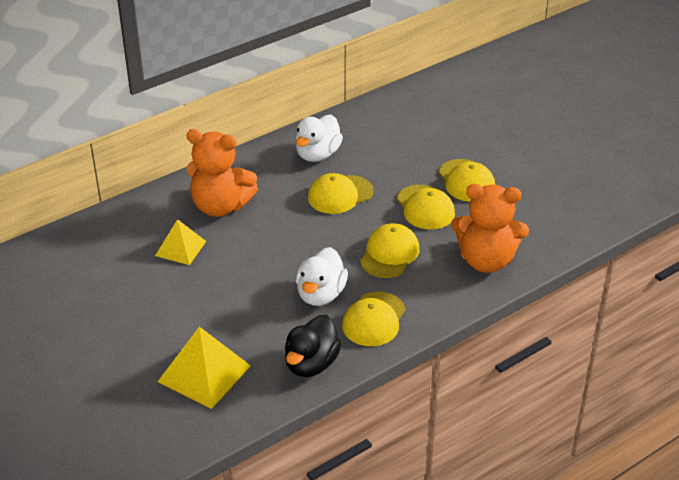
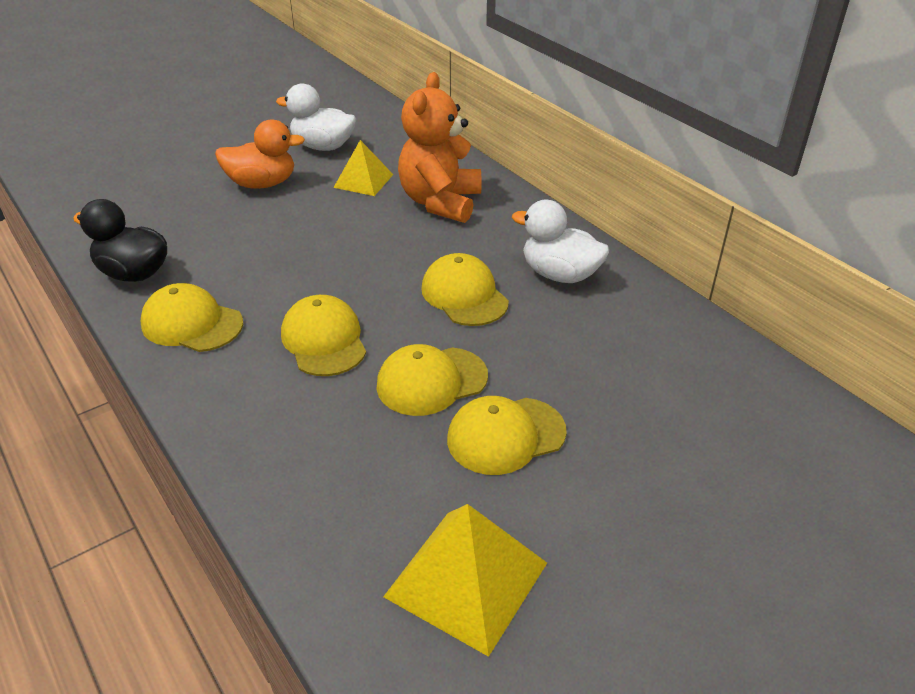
camera: 90 degrees right, 0 degrees up
(177, 308) = (262, 184): none -> orange duck
(204, 373) = (153, 204): yellow pyramid -> yellow pyramid (466, 579)
(321, 294) = (255, 279): white duck -> white duck (323, 146)
(389, 254) = (324, 340): yellow cap -> yellow cap turned 135 degrees counterclockwise
(486, 260) = (288, 447): orange teddy bear -> none

